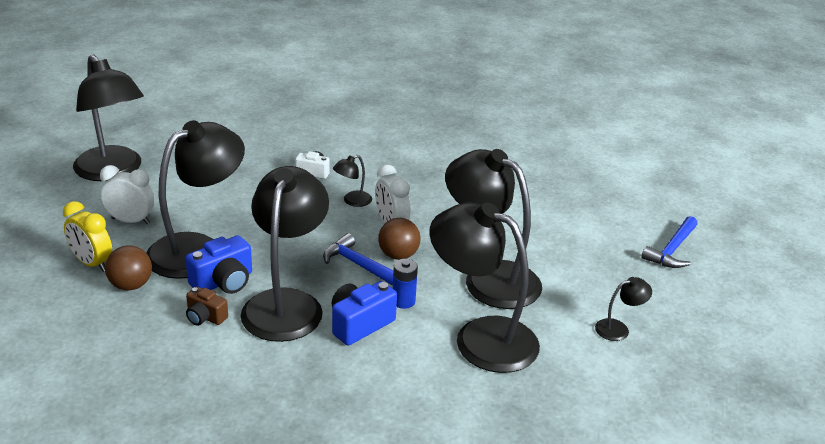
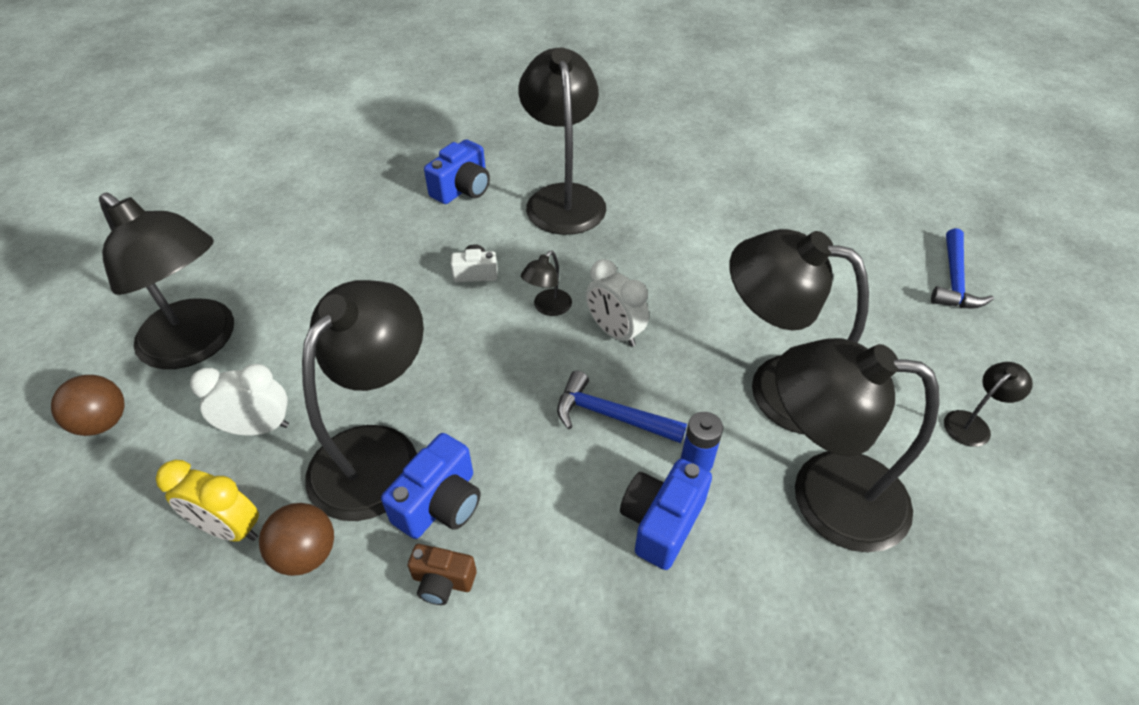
camera: 15 degrees left, 15 degrees up
(286, 303) = (546, 516): black lamp -> black lamp (563, 198)
(332, 123) = (462, 189): none -> blue camera
(398, 255) = (650, 383): brown ball -> brown ball (103, 422)

